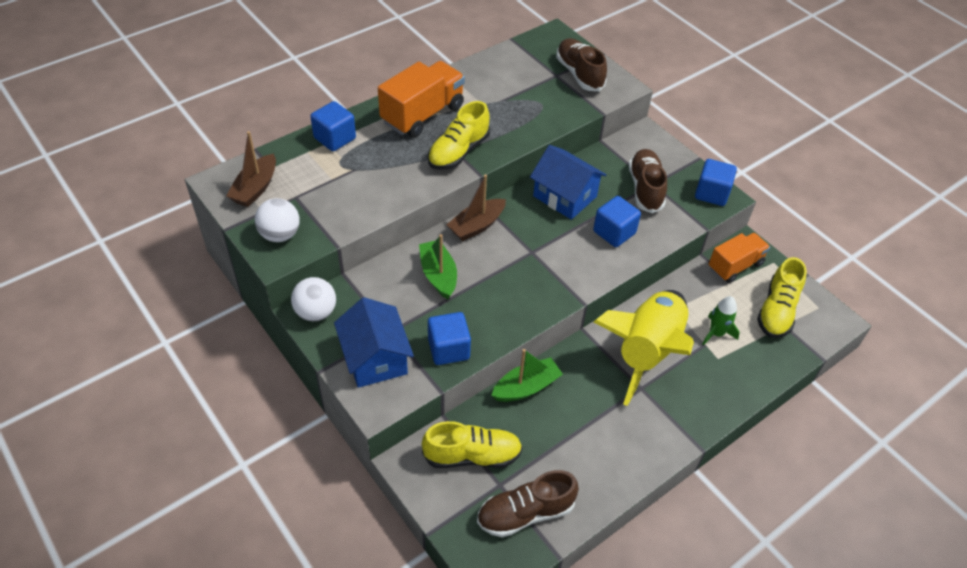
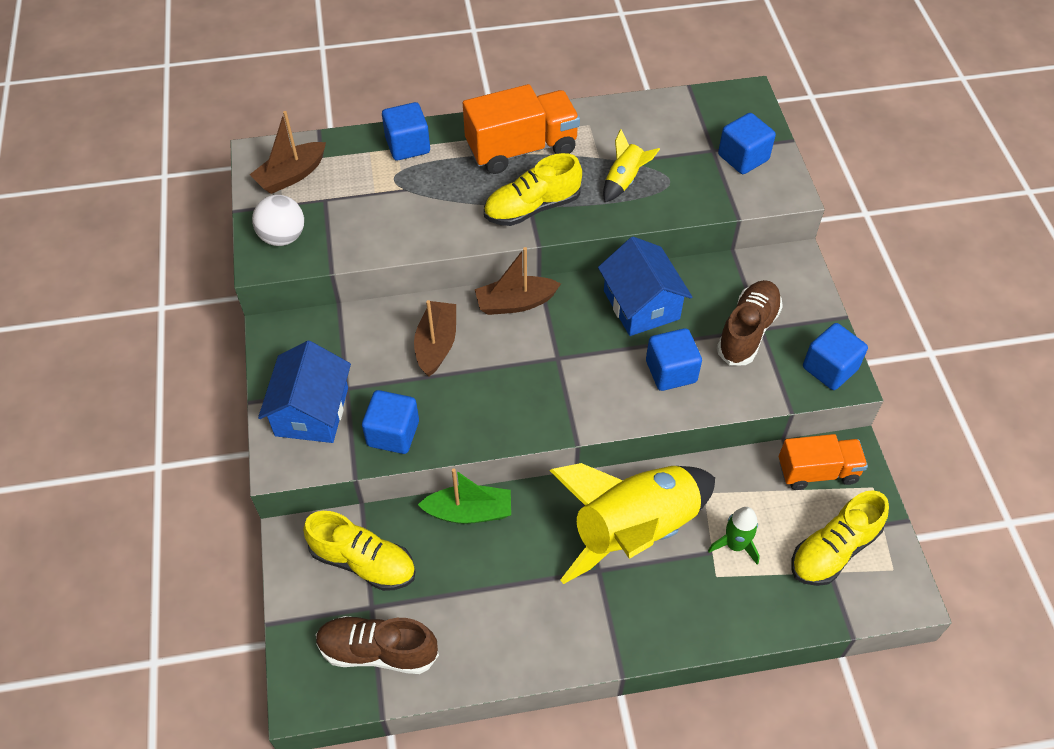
camera: 30 degrees right, 5 degrees up
(316, 312) = (285, 336): white ball -> none
(438, 275) = (436, 344): green boat -> brown boat
(510, 113) = (624, 180): none -> yellow rocket
(579, 74) = (743, 157): brown shoe -> blue cube

